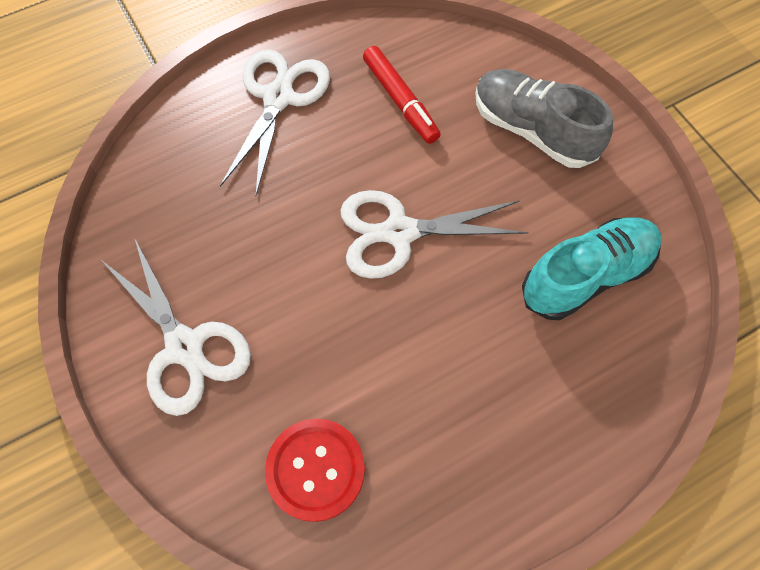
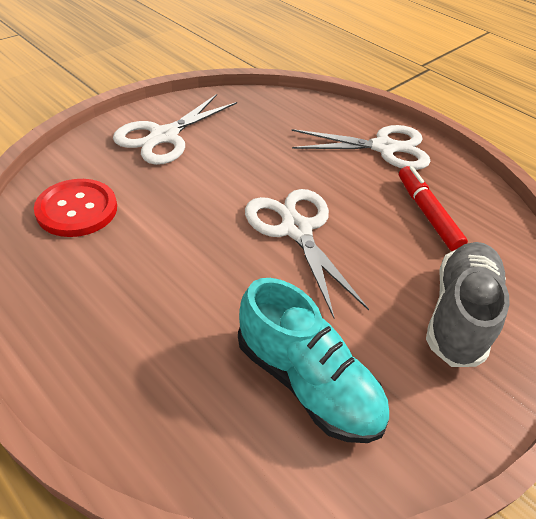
camera: 70 degrees right, 20 degrees down
(400, 101) = (427, 213): red marker -> red marker turned 120 degrees clockwise

